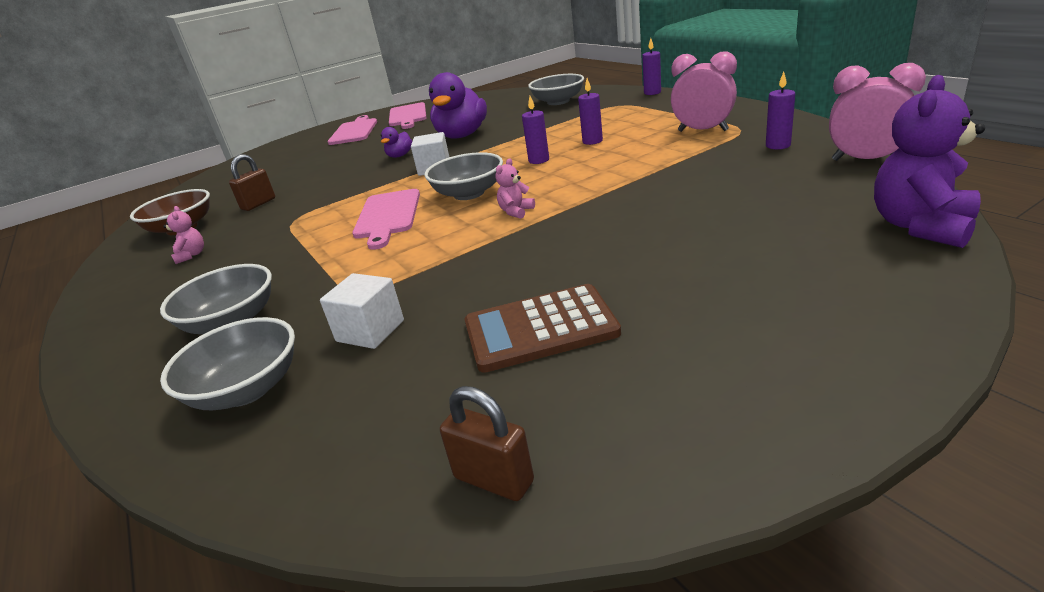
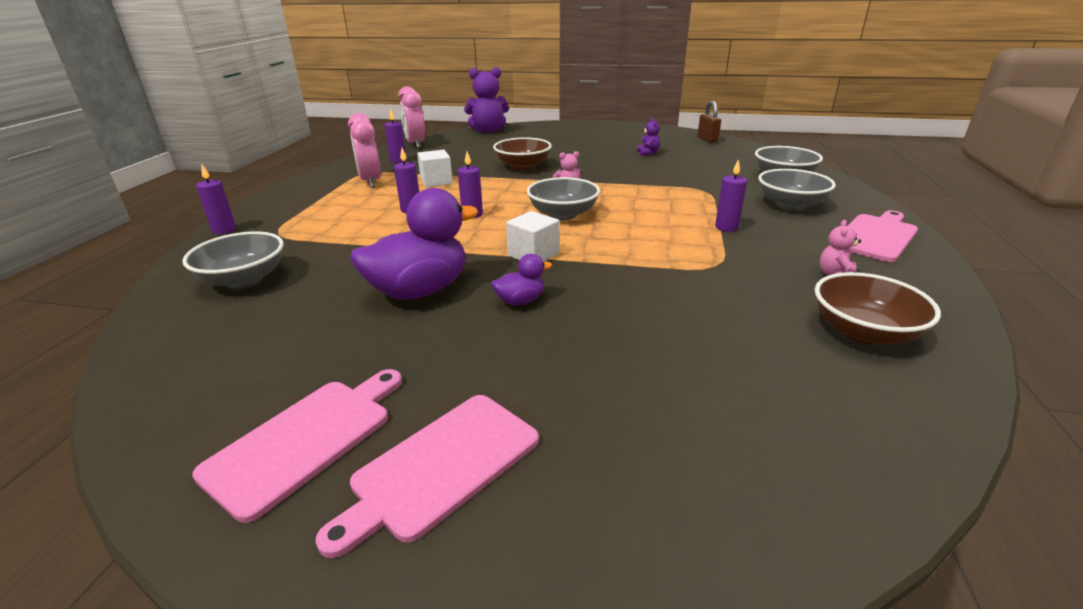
camera: 140 degrees left, 0 degrees up
(258, 204) = (747, 318): brown padlock -> none
(301, 253) = (726, 227): none -> purple candle
(370, 331) = (713, 174): white cube -> white cube (436, 181)
(388, 216) = (637, 226): pink cutting board -> pink cutting board (876, 236)
(540, 329) = (647, 153): brown calculator -> purple teddy bear
(639, 208) = (523, 166): none -> brown bowl

